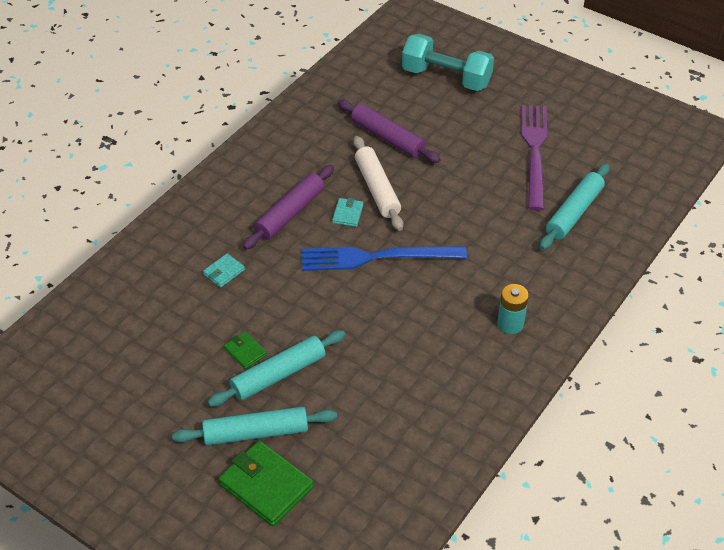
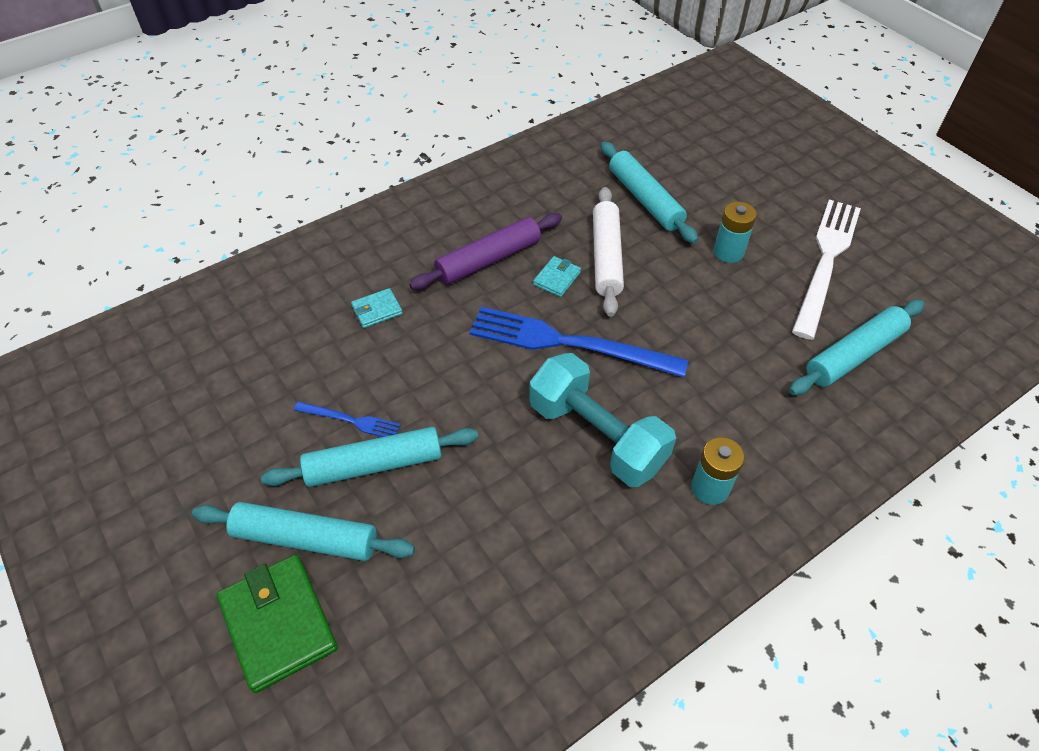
camera: 20 degrees right, 5 degrees up
(245, 352) = (349, 420): green wallet -> blue fork
(387, 138) = (645, 199): purple rolling pin -> turquoise rolling pin
(446, 78) = (745, 147): turquoise dumbbell -> turquoise dumbbell (597, 436)
(464, 163) = (728, 252): none -> turquoise battery
(535, 153) = (826, 262): purple fork -> white fork

